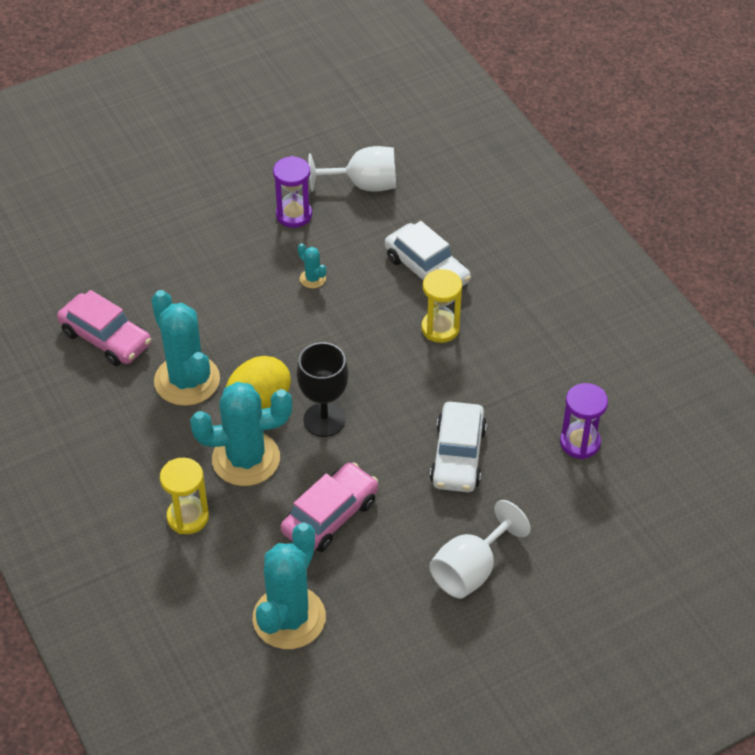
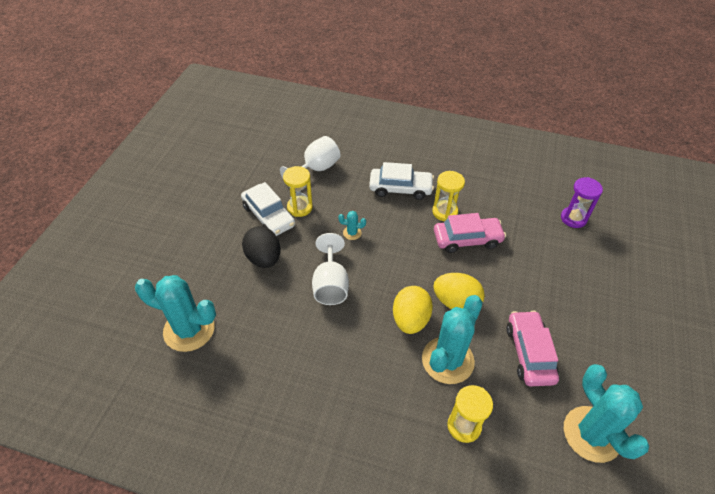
camera: 45 degrees left, 0 degrees up
(106, 338) = (277, 357): pink car -> pink car (467, 239)
(187, 380) = (357, 342): turquoise cactus -> turquoise cactus (189, 329)
(198, 242) = (264, 258): none -> black egg
(294, 215) = (299, 207): purple hourglass -> yellow hourglass
(324, 420) = (456, 302): black goblet -> yellow egg
(458, 456) = (538, 268): white car -> white car (268, 216)
(471, 570) = (623, 321): white goblet -> white goblet (330, 284)

